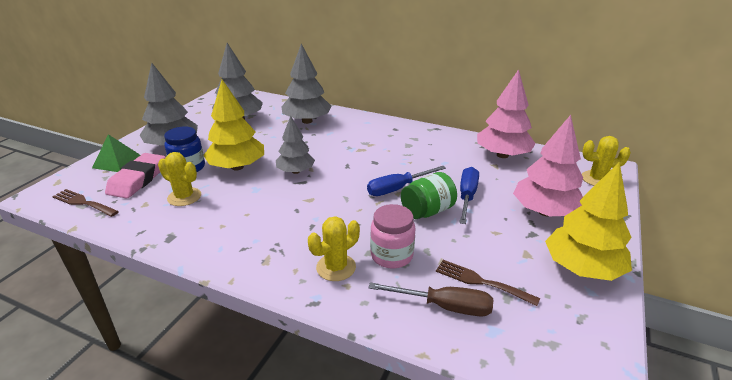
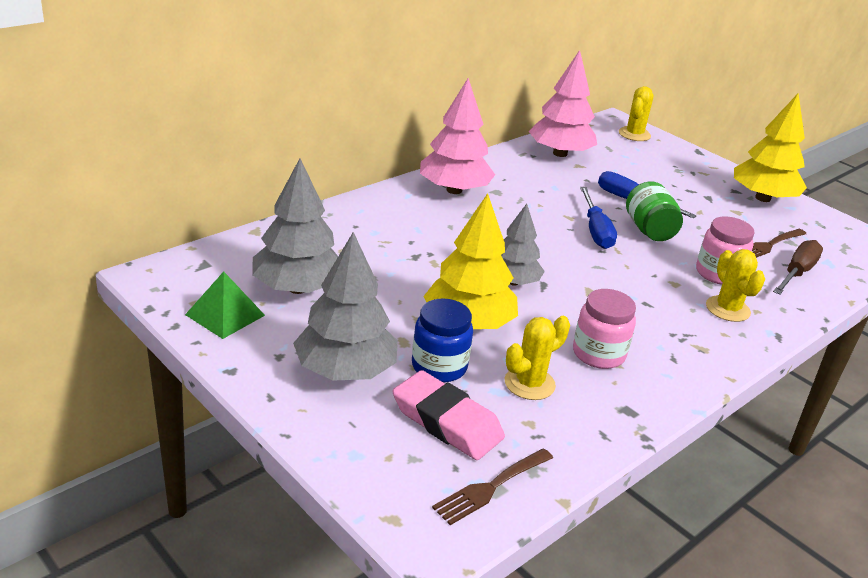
camera: 70 degrees left, 0 degrees up
(117, 162) = (361, 439): green pyramid -> green pyramid (225, 315)
(230, 216) = (598, 354): none -> pink jar
(307, 121) = (361, 234): grey tree -> none
(544, 212) = (677, 178): pink tree -> pink tree (454, 190)

